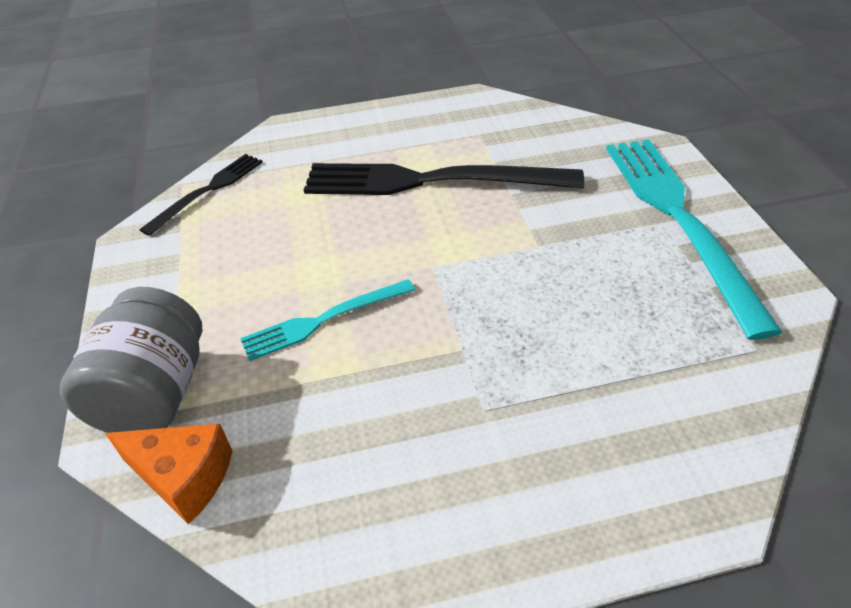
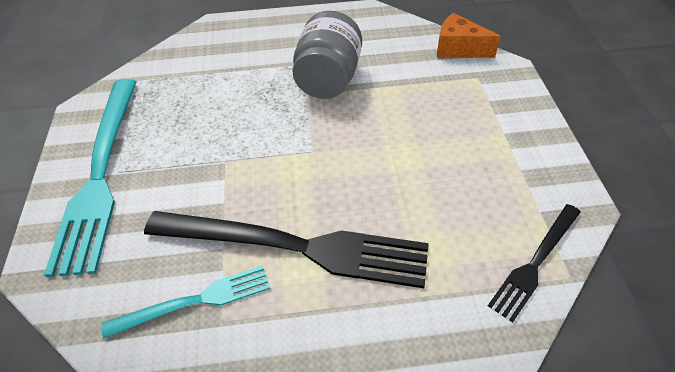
camera: 175 degrees left, 5 degrees up
(155, 394) = (493, 85): grey jar -> grey jar (328, 79)
(324, 320) = (394, 118): turquoise fork -> turquoise fork (195, 301)

